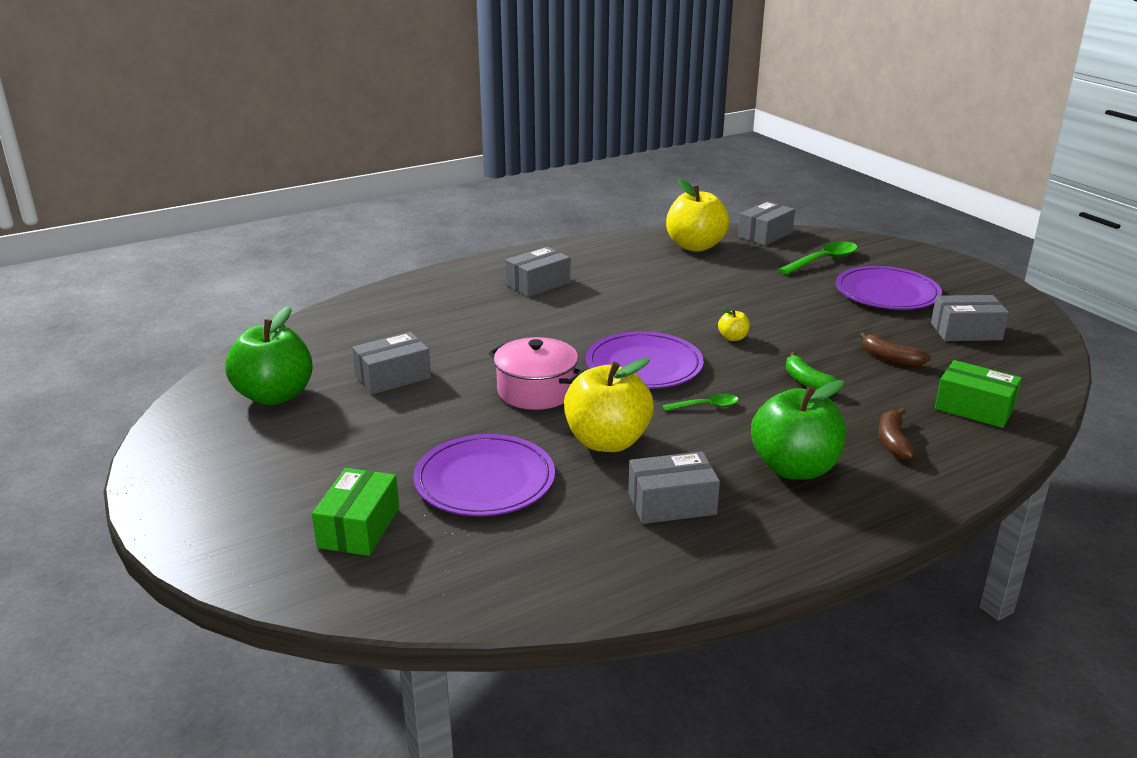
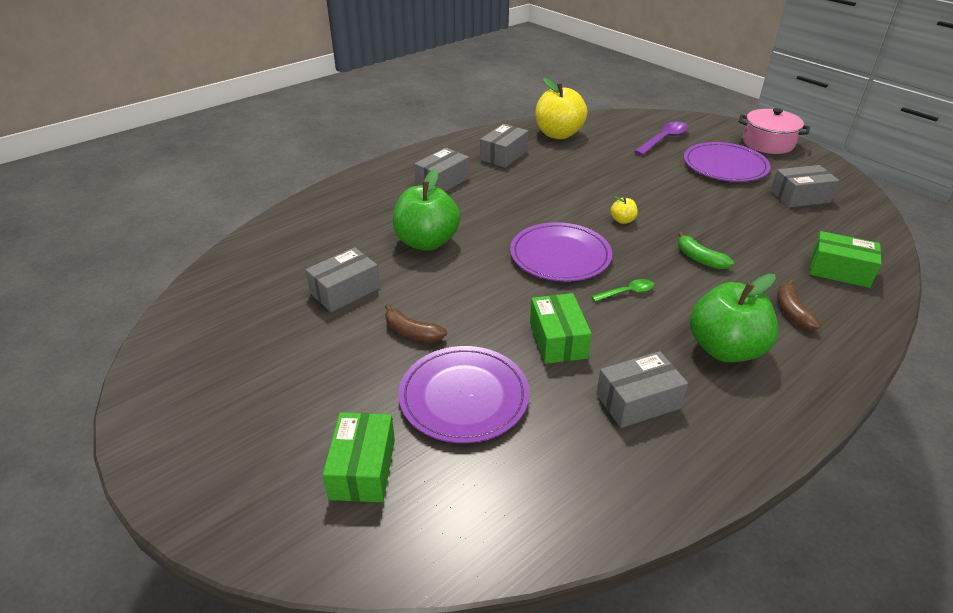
camera: 10 degrees left, 10 degrees up
(275, 396) = (240, 324): green apple -> green apple (427, 242)
(536, 391) = (477, 292): pink pot -> pink pot (768, 143)
(607, 441) = (557, 340): yellow apple -> green box
(765, 235) = (609, 119): grey box -> grey box (503, 155)
(823, 260) = (663, 139): green spoon -> purple spoon
(890, 358) = (754, 228): brown banana -> brown banana (412, 332)

